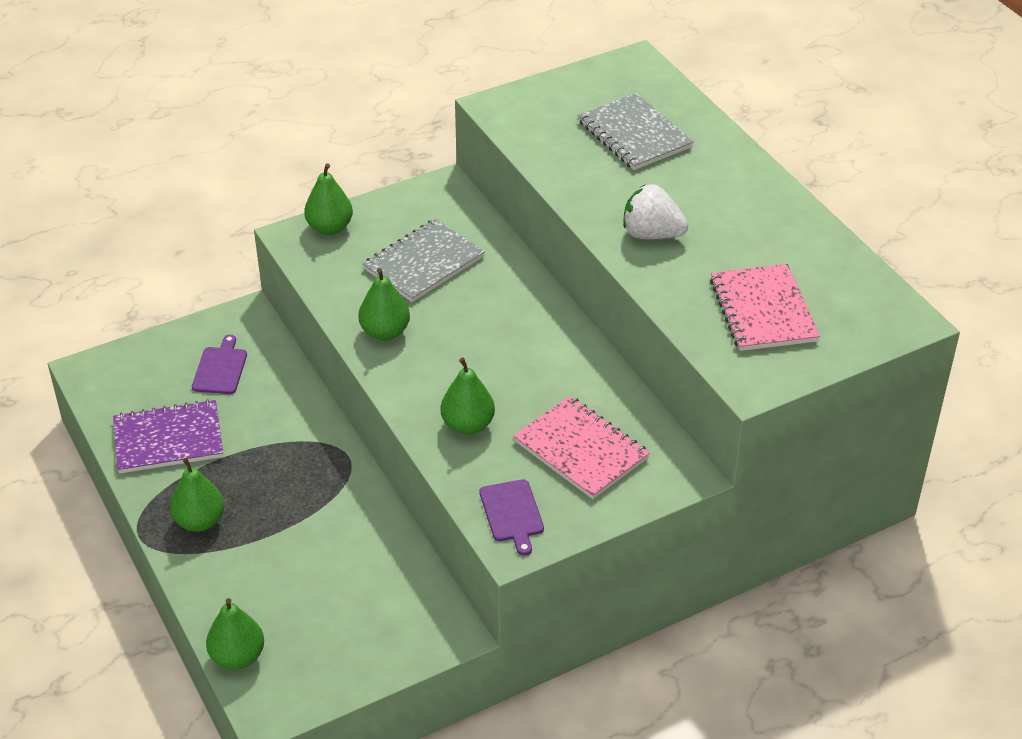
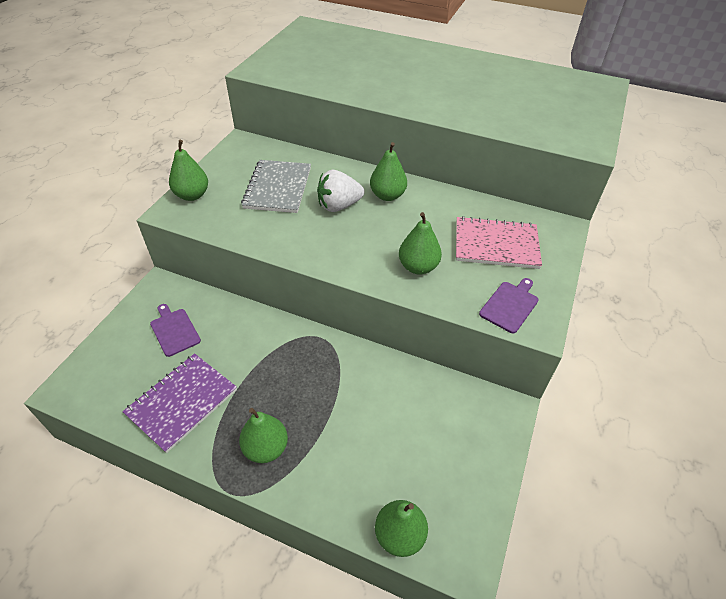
camera: 40 degrees left, 5 degrees up
(385, 332) = (300, 239): green pear -> green pear (387, 195)
(512, 513) = (510, 305): purple cutting board -> purple cutting board turned 90 degrees counterclockwise
(634, 134) = (354, 56): grey notebook -> none
(651, 234) = (431, 97): white strawberry -> white strawberry (339, 206)
(763, 310) = (538, 108): pink notebook -> none

